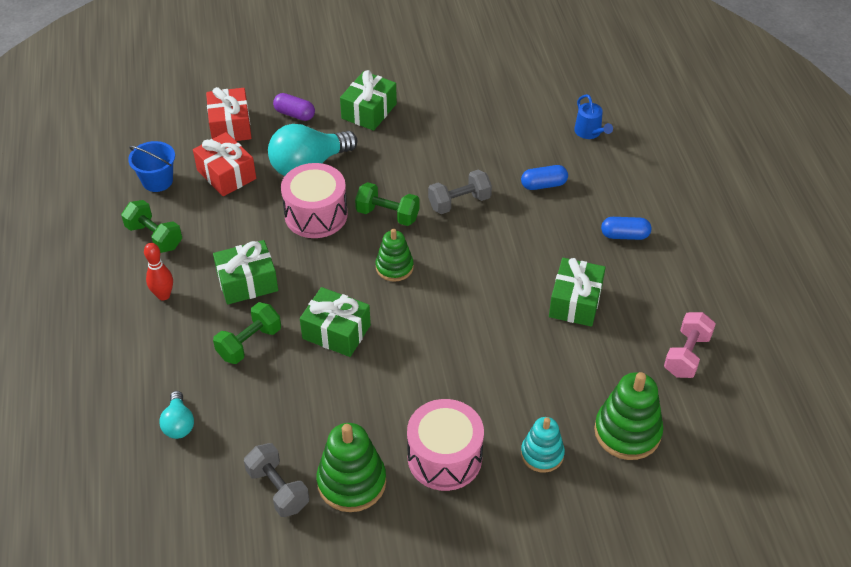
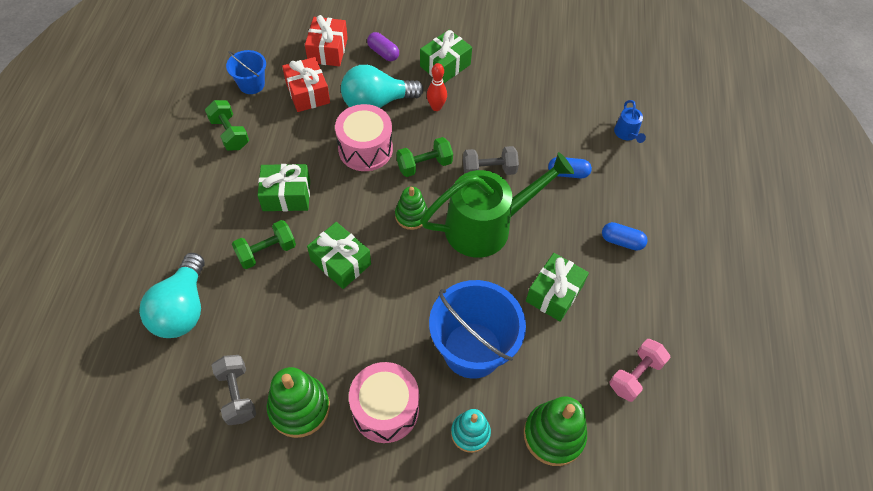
camera: 15 degrees right, 10 degrees up
(163, 295) = (216, 188): red bowling pin -> red bowling pin (436, 107)
(179, 424) = (182, 309): turquoise light bulb -> turquoise light bulb, size x1.93
(387, 215) = (424, 165): green dumbbell -> green dumbbell turned 60 degrees counterclockwise
(480, 257) = (487, 226): none -> green watering can
(512, 377) = (472, 350): none -> blue bucket

